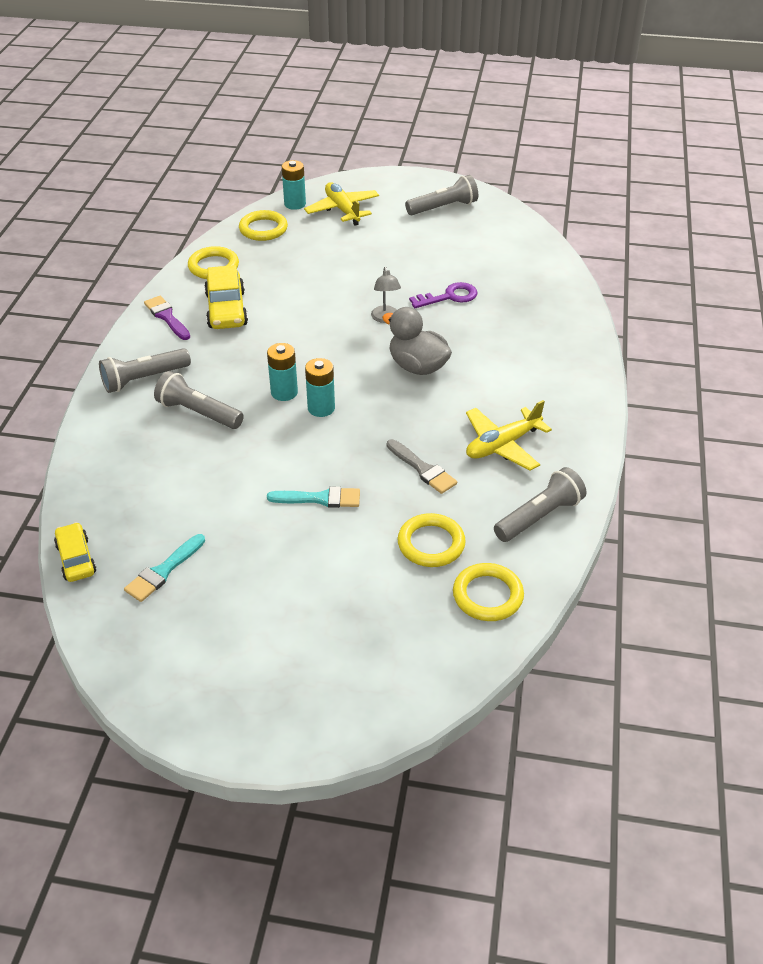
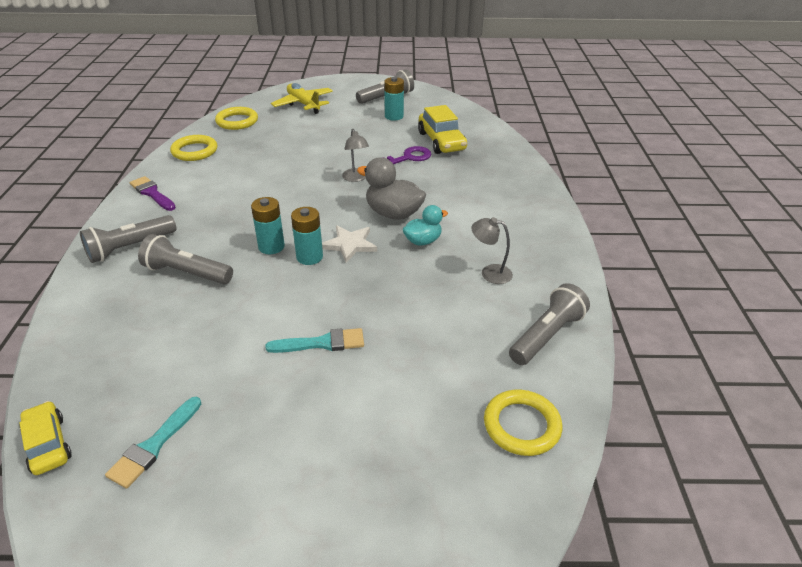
camera: 10 degrees left, 5 degrees down
(226, 310) = (209, 183): yellow car -> yellow car (441, 141)
(295, 204) = (262, 103): turquoise battery -> turquoise battery (394, 116)
(364, 398) = (349, 244): none -> white star
(423, 469) = (420, 302): grey brush -> none
(431, 544) = (447, 376): yellow ring -> none
(441, 402) = (423, 241): none -> turquoise duck
(502, 445) = (490, 273): yellow plane -> grey lamp

